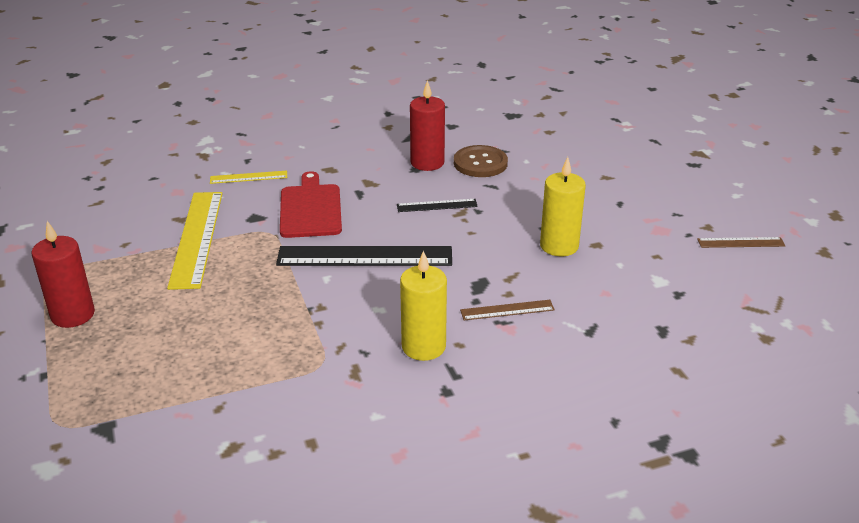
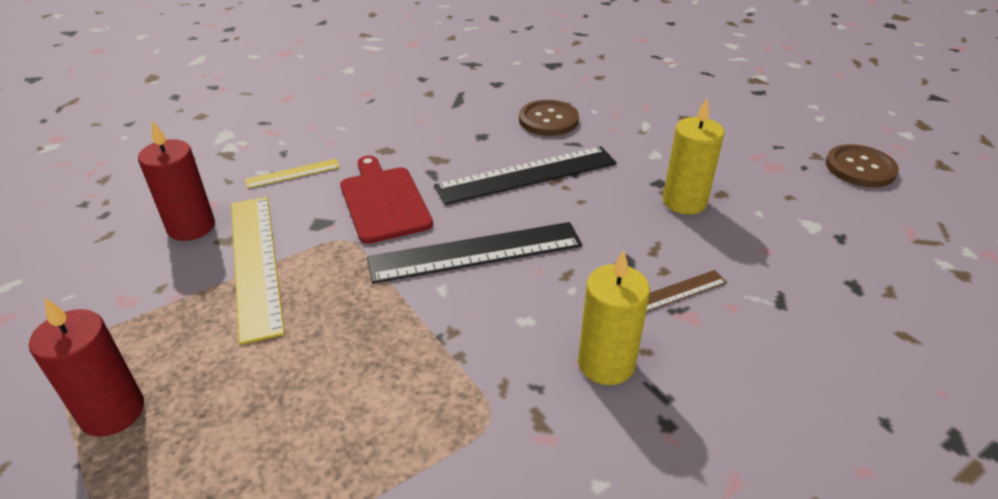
camera: 15 degrees left, 5 degrees up
(427, 163) = (491, 127): red candle -> red candle (191, 227)
(437, 205) = (527, 175): black ruler -> black ruler, size x2.02
(741, 242) = (860, 168): brown ruler -> brown button

